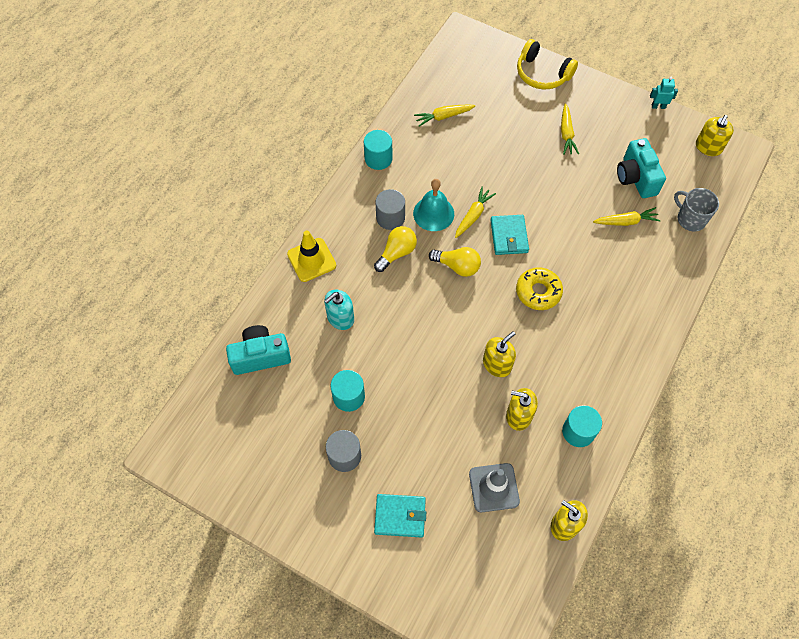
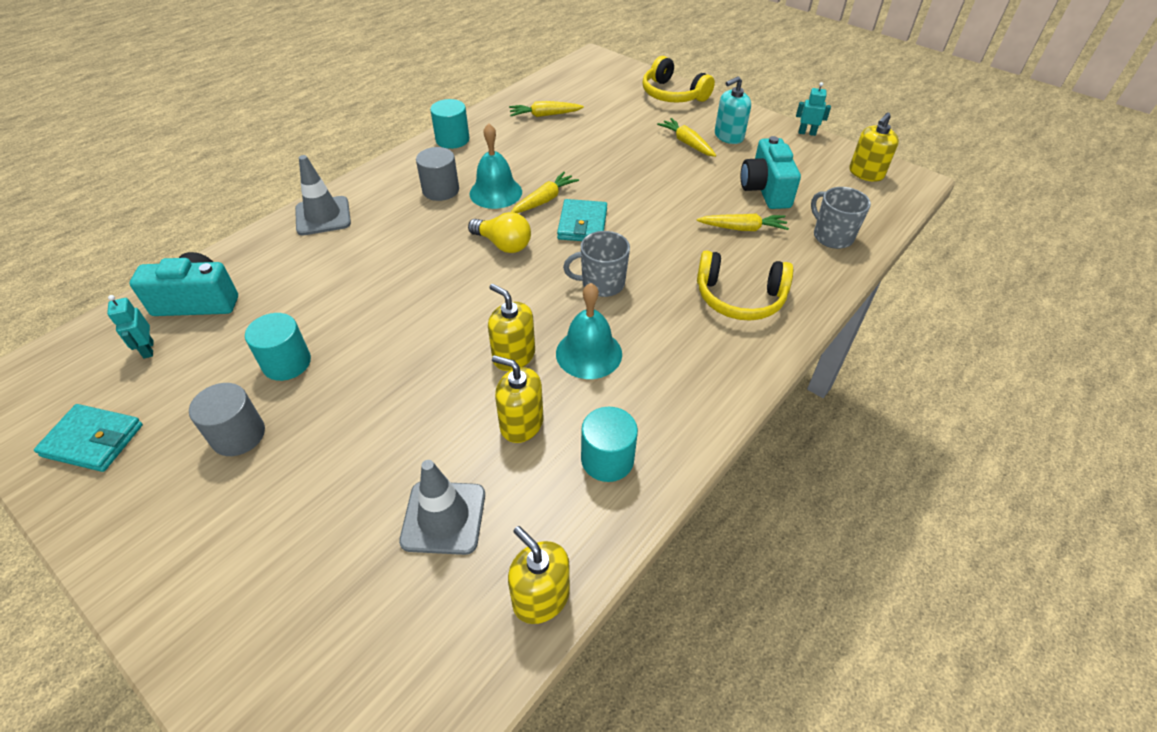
camera: 10 degrees right, 15 degrees down
(248, 402) = (148, 349): none -> turquoise robot
(311, 260) = (323, 216): yellow traffic cone -> grey traffic cone
(340, 318) = (325, 276): turquoise soap dispenser -> turquoise soap dispenser (728, 136)
(396, 253) = (432, 223): yellow light bulb -> none
(400, 516) = (275, 534): turquoise wallet -> turquoise wallet (93, 440)
(497, 364) = (513, 356): yellow soap dispenser -> yellow soap dispenser turned 105 degrees counterclockwise
(538, 292) = (602, 284): yellow donut -> grey mug
(545, 354) = (589, 353): none -> turquoise bell
(566, 133) = (687, 143): yellow carrot -> yellow carrot turned 135 degrees clockwise
(635, 289) = (739, 298): none -> yellow headphones

